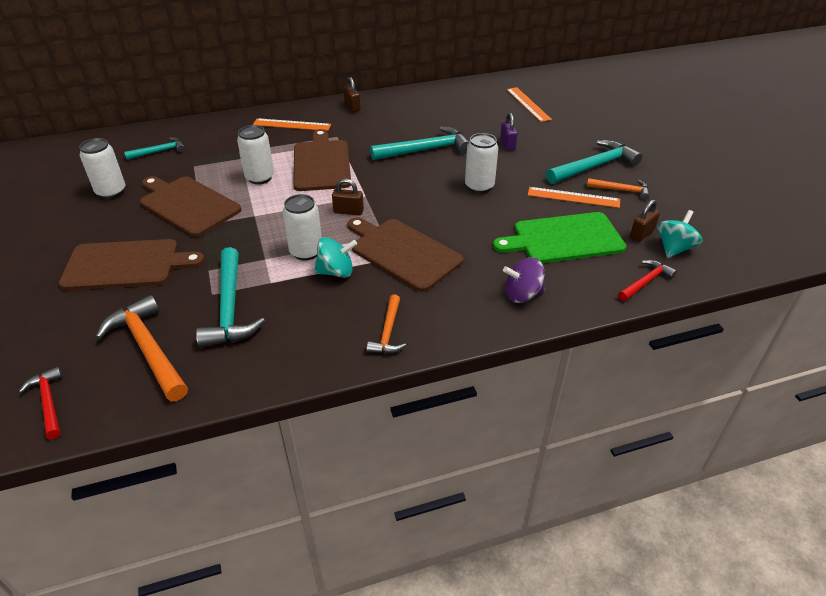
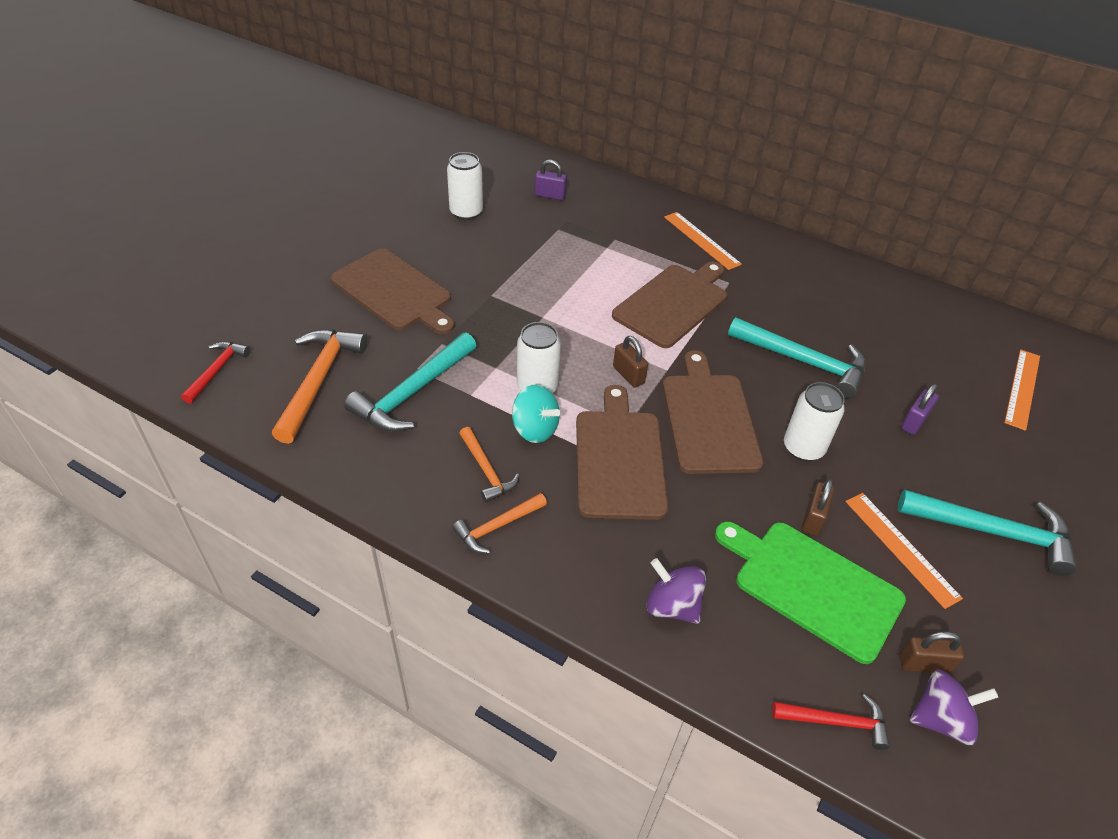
camera: 45 degrees right, 5 degrees up
(159, 151) = (550, 195): turquoise hammer -> purple padlock
(188, 205) = (505, 266): brown cutting board -> brown cutting board (709, 418)
(260, 178) = (597, 280): white can -> none
(352, 107) = (792, 257): brown padlock -> brown padlock (813, 519)
(621, 190) = (983, 590): orange hammer -> orange hammer (486, 471)
(674, 248) = (940, 719): turquoise spinning top -> purple spinning top

